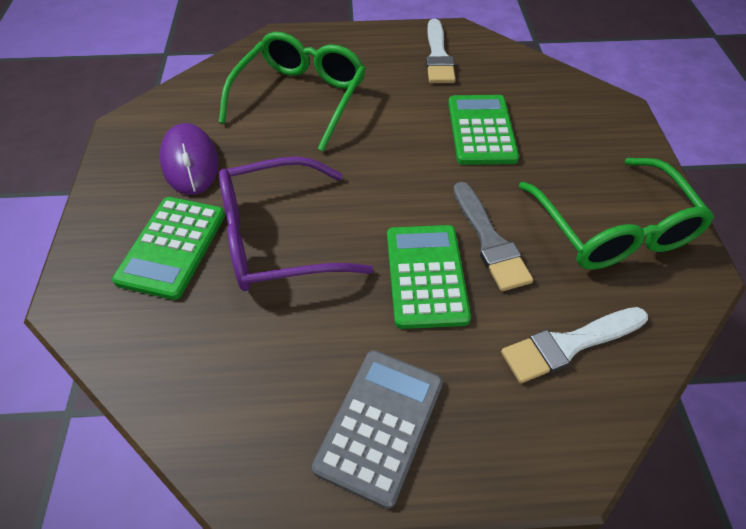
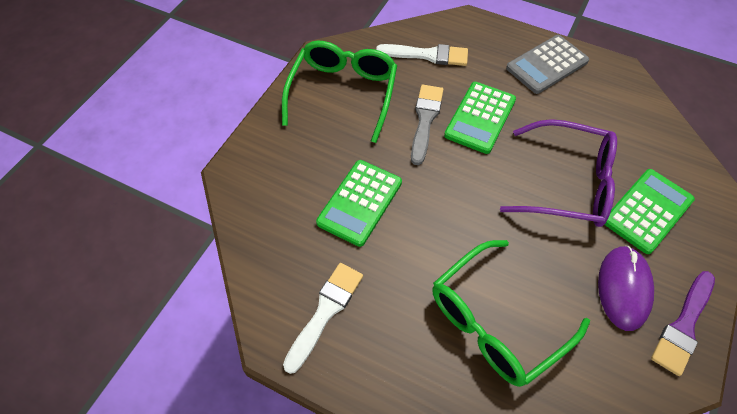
camera: 150 degrees left, 5 degrees up
(127, 155) = (683, 325): none -> purple brush

